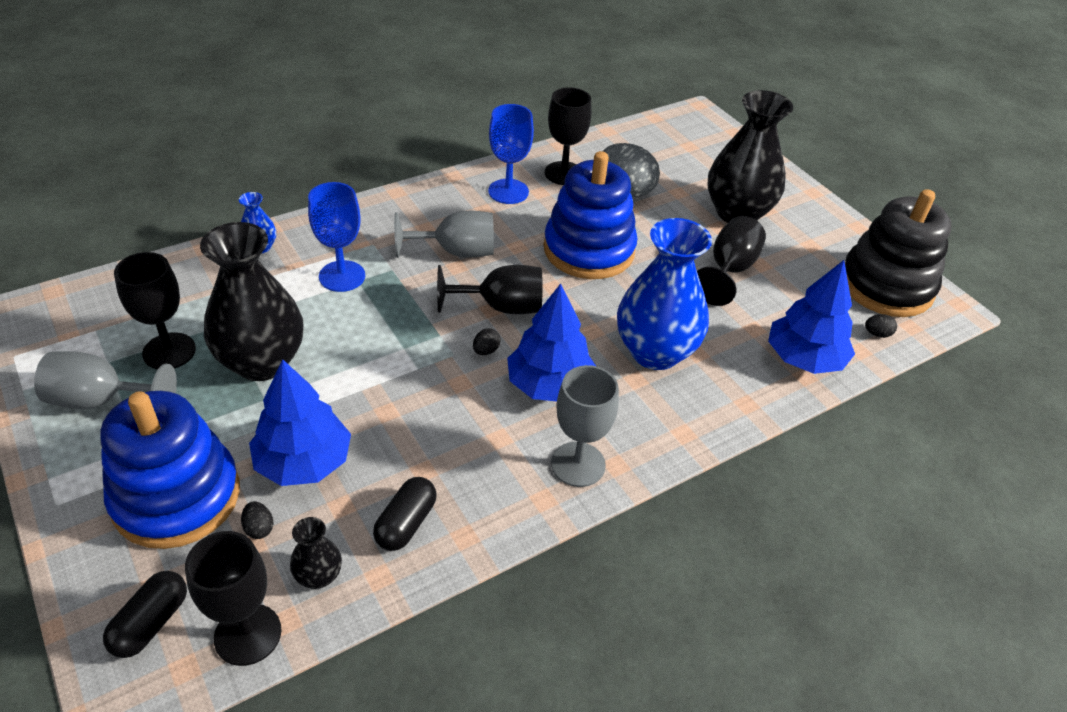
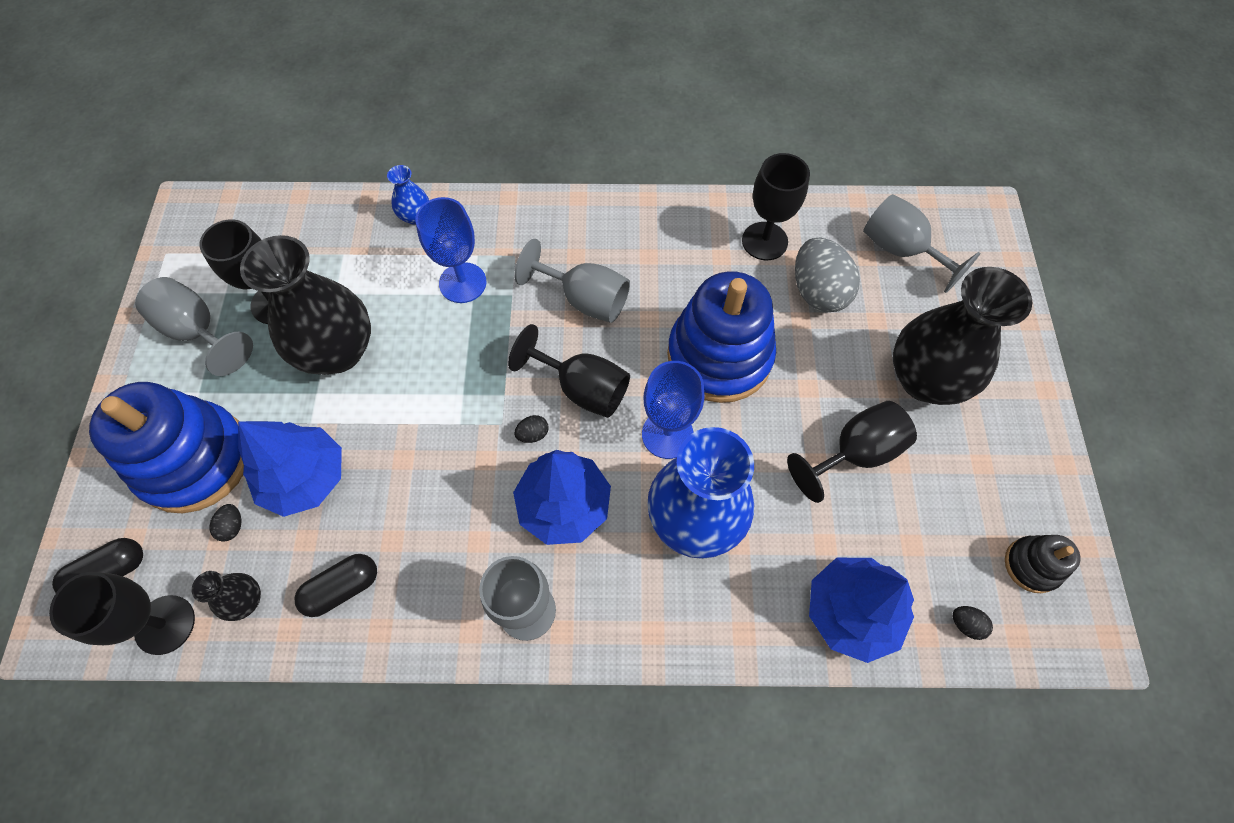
camera: 35 degrees right, 20 degrees up
(508, 191) = (688, 242): blue goblet -> blue goblet (667, 434)
(661, 149) = (900, 250): none -> grey goblet
(886, 286) = (1032, 565): black stacking toy -> black stacking toy, size x0.47

